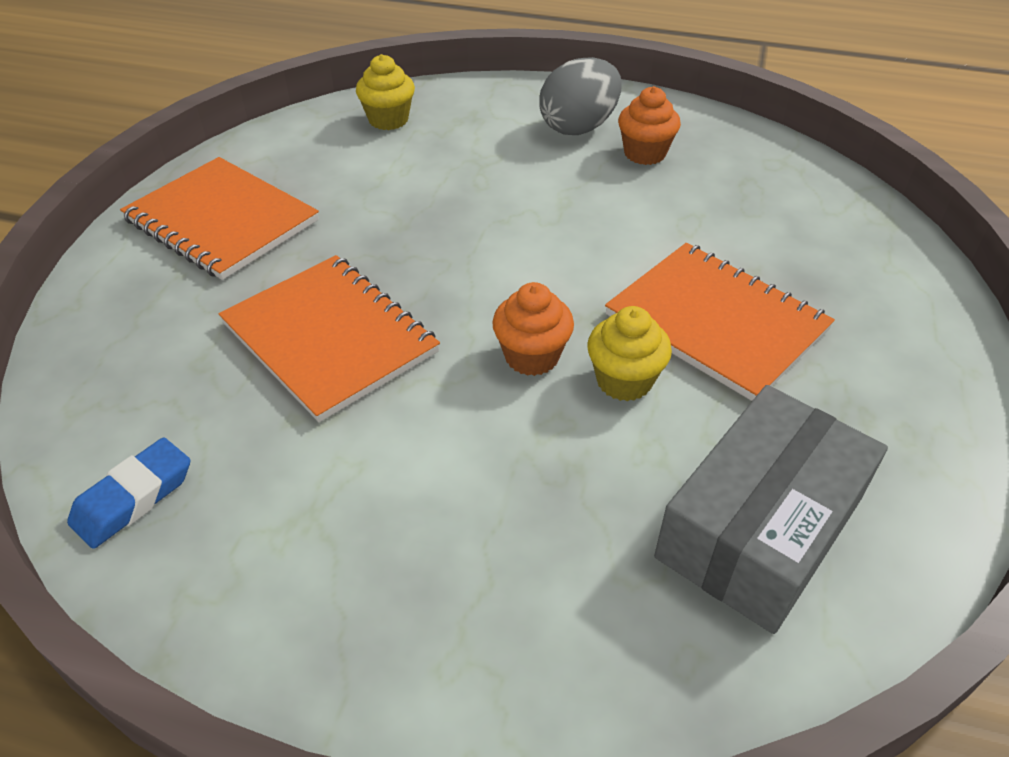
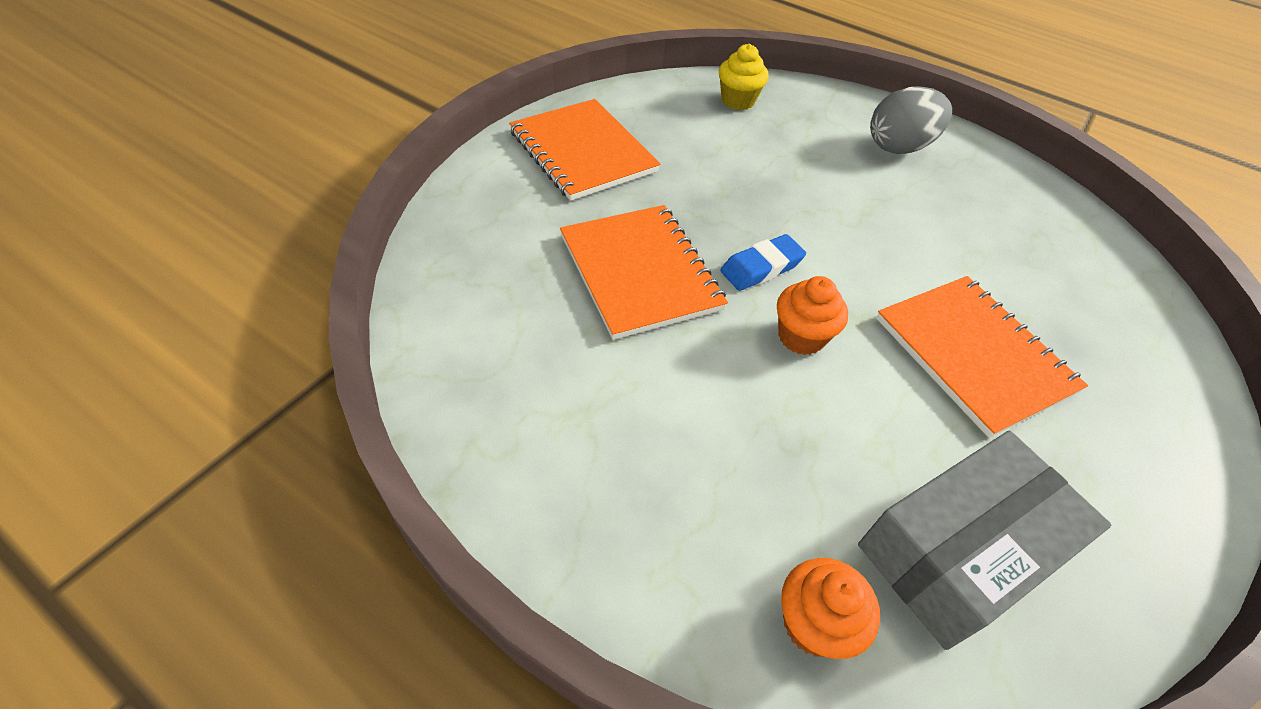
camera: 15 degrees right, 5 degrees up
(133, 498) = (458, 356): blue eraser -> blue eraser (761, 267)
(624, 381) = (875, 382): yellow cupcake -> none
(644, 153) = (951, 185): orange cupcake -> orange cupcake (814, 623)

